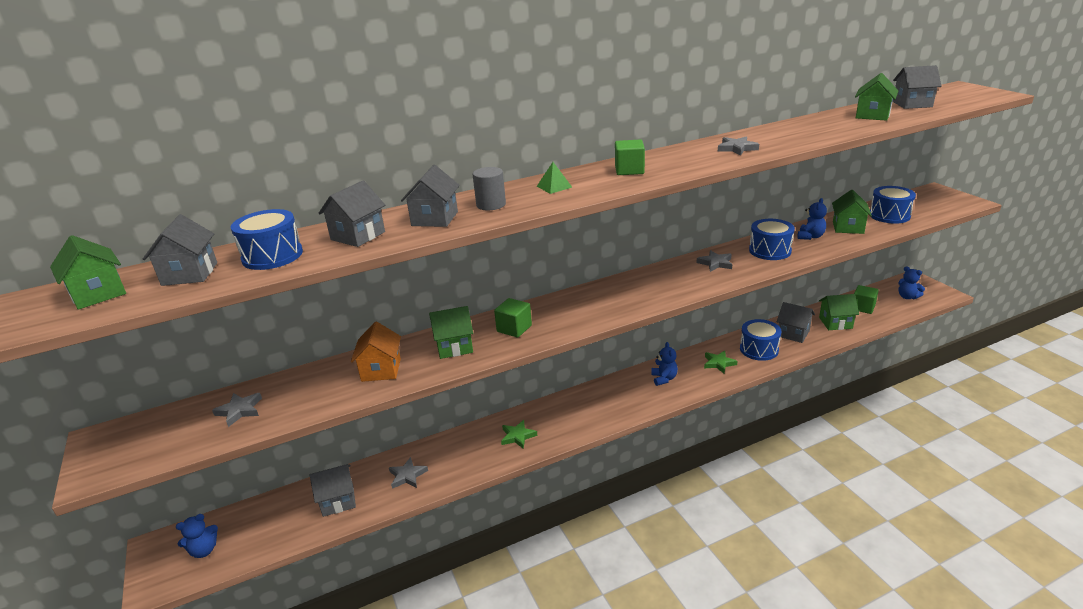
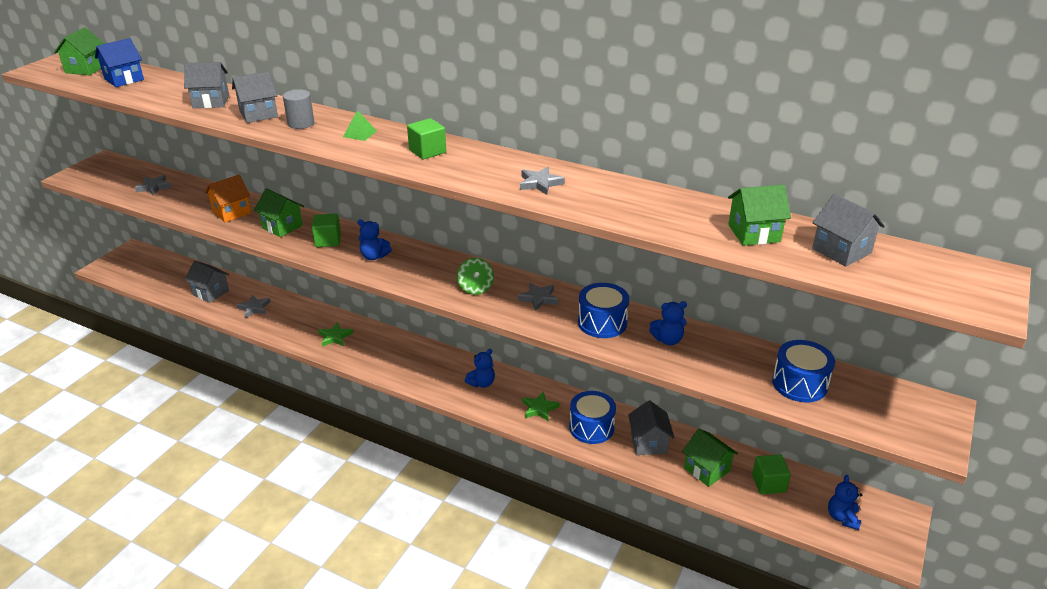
camera: 50 degrees right, 5 degrees up
(190, 274) = (124, 79): grey house -> blue house
(204, 550) = (138, 268): blue teddy bear -> blue teddy bear (374, 256)
(272, 256) = (163, 90): blue drum -> none
(674, 282) = (475, 288): none -> green spinning top
(848, 227) = (724, 360): green house -> none

